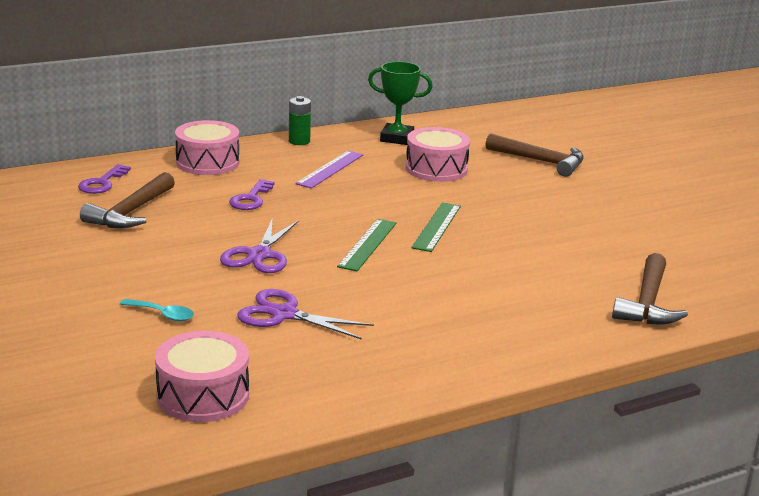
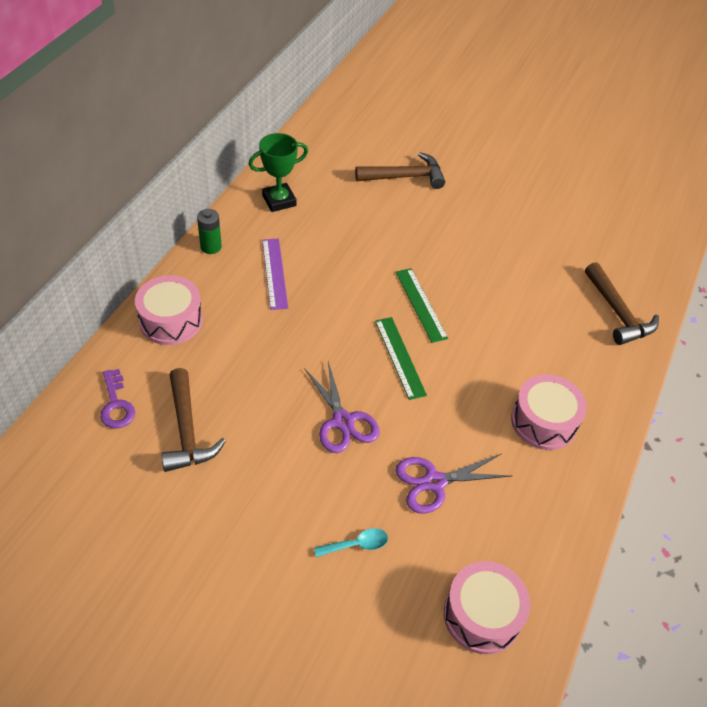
camera: 40 degrees left, 25 degrees up
(251, 199) = (259, 351): purple key -> none
(436, 169) = (347, 228): pink drum -> pink drum (544, 421)

